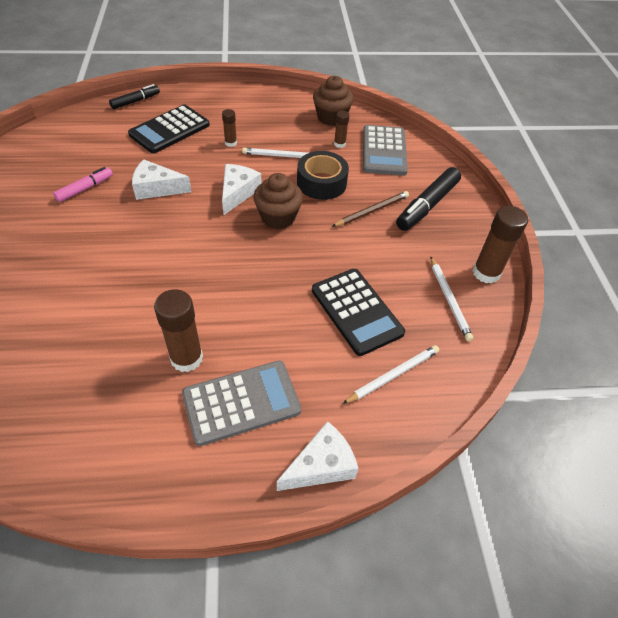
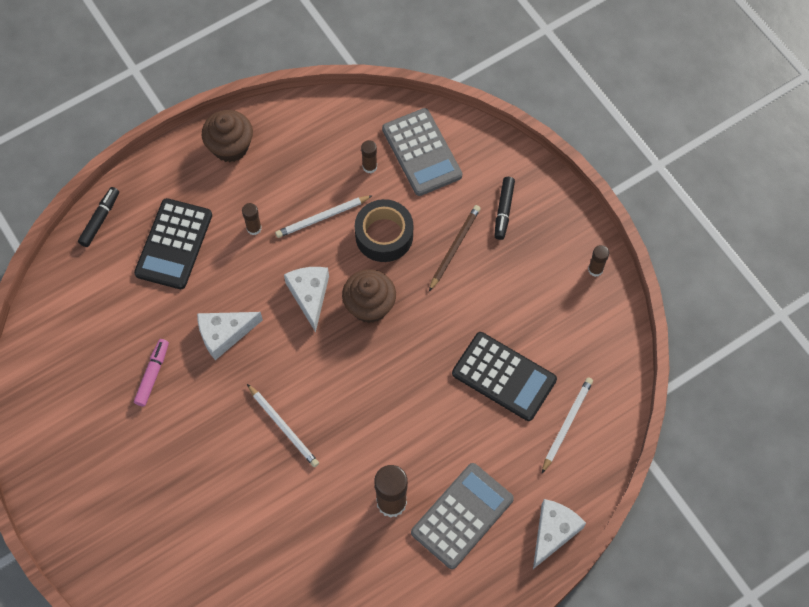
camera: 25 degrees left, 15 degrees up
(331, 117) = (336, 128): brown cupcake -> brown cupcake (230, 147)
(427, 205) = (503, 211): black marker -> black marker, size x0.60
(449, 300) = (576, 319): white pencil -> white pencil (283, 427)
(486, 273) = (595, 269): brown glue stick -> brown glue stick, size x0.53

